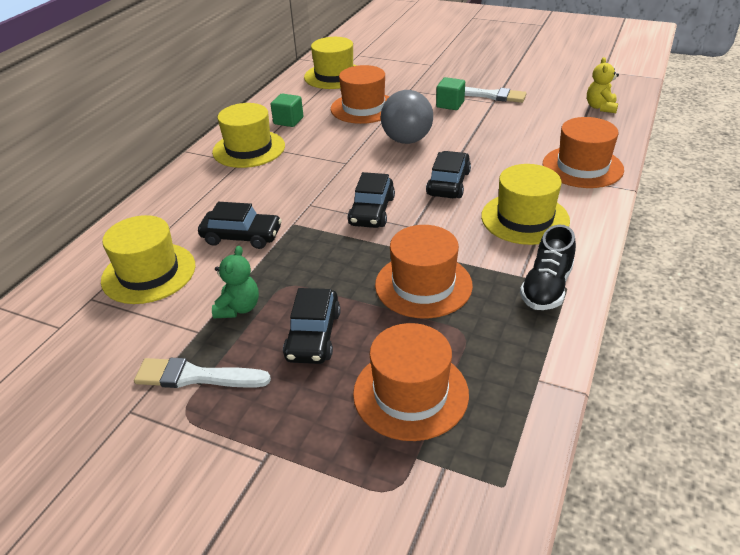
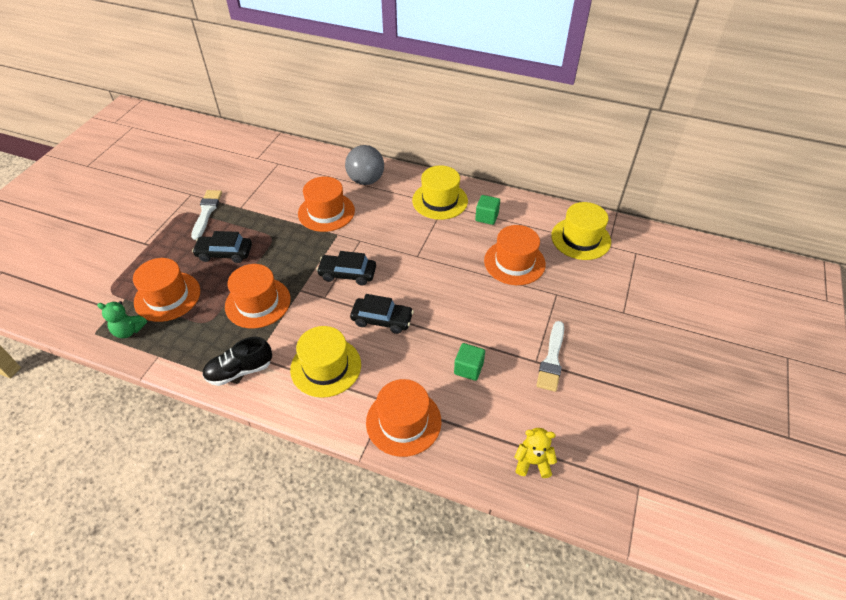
camera: 85 degrees right, 10 degrees up
(149, 273) = (296, 179): yellow hat -> none
(238, 308) = (256, 220): green teddy bear -> green teddy bear (129, 330)
(242, 236) = (326, 212): black car -> orange hat
(407, 140) = (454, 293): grey ball -> grey ball (366, 180)
(450, 104) = (527, 325): green cube -> green cube (468, 368)
(546, 287) = (240, 371): black shoe -> black shoe turned 45 degrees counterclockwise

